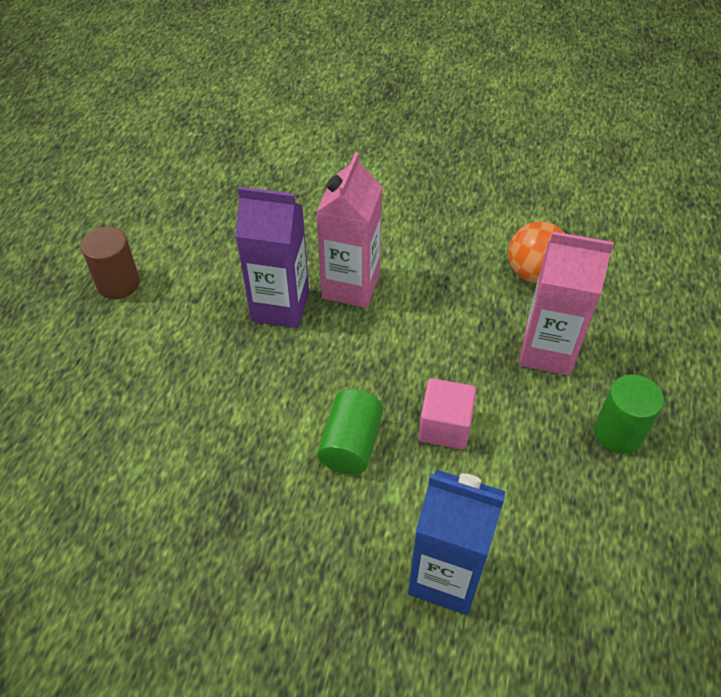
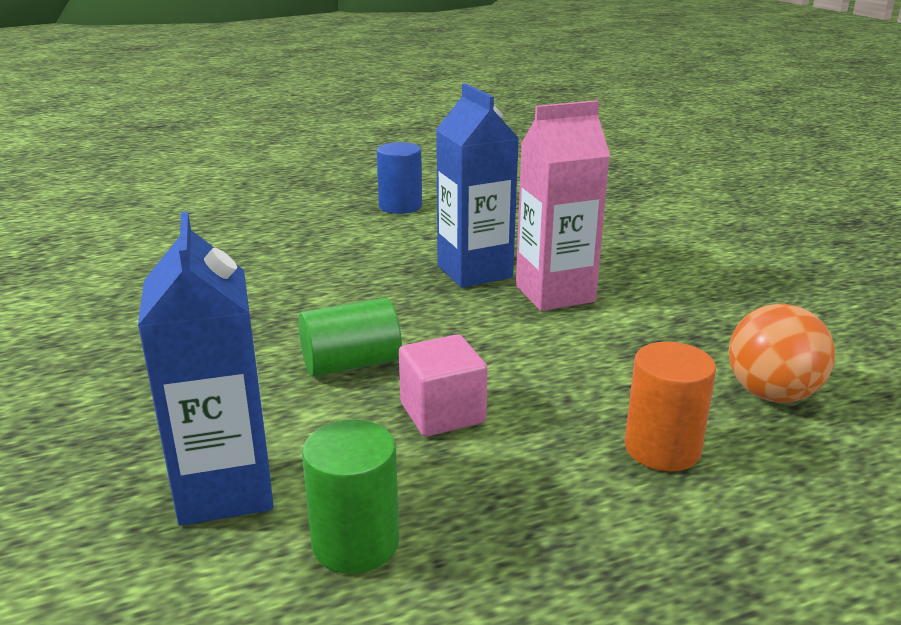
camera: 55 degrees right, 25 degrees down
(118, 283) = (400, 206): brown cylinder -> blue cylinder
(280, 307) = (474, 271): purple carton -> blue carton
(547, 351) = (662, 449): pink carton -> orange cylinder
(618, 432) = (612, 567): green cylinder -> green cylinder (355, 543)

